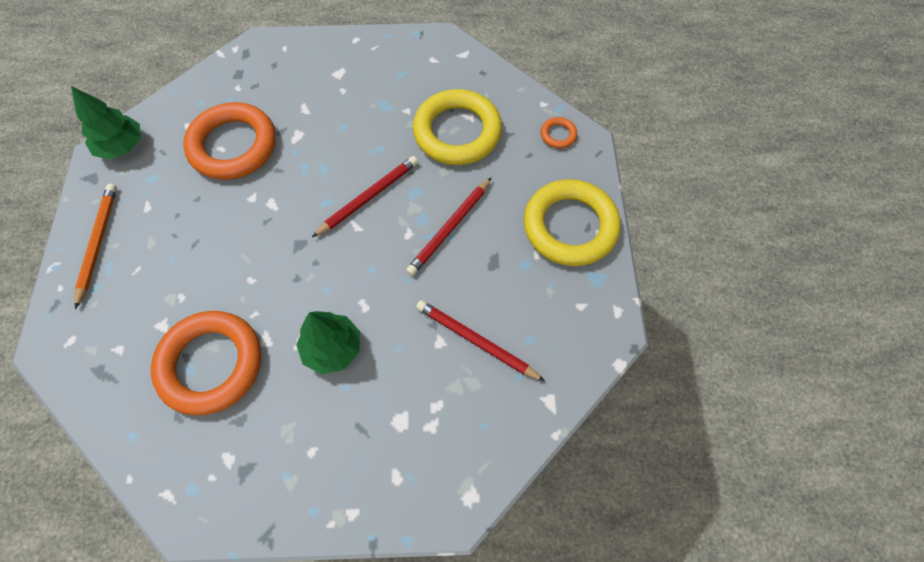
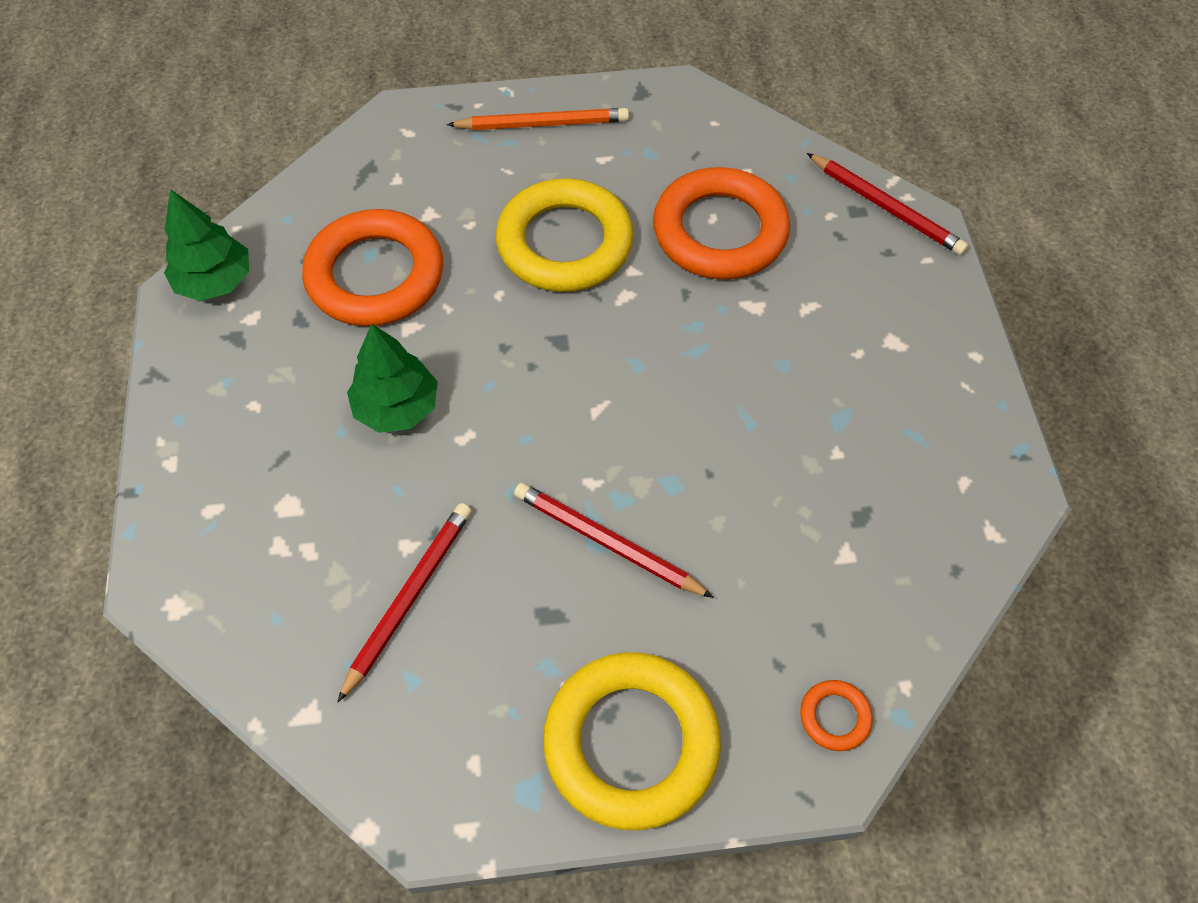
camera: 85 degrees right, 5 degrees down
(121, 146) = (696, 110): green tree -> green tree (215, 281)
(368, 197) = (652, 418): red pencil -> red pencil (886, 207)
(457, 132) = (806, 537): yellow ring -> yellow ring (564, 243)

